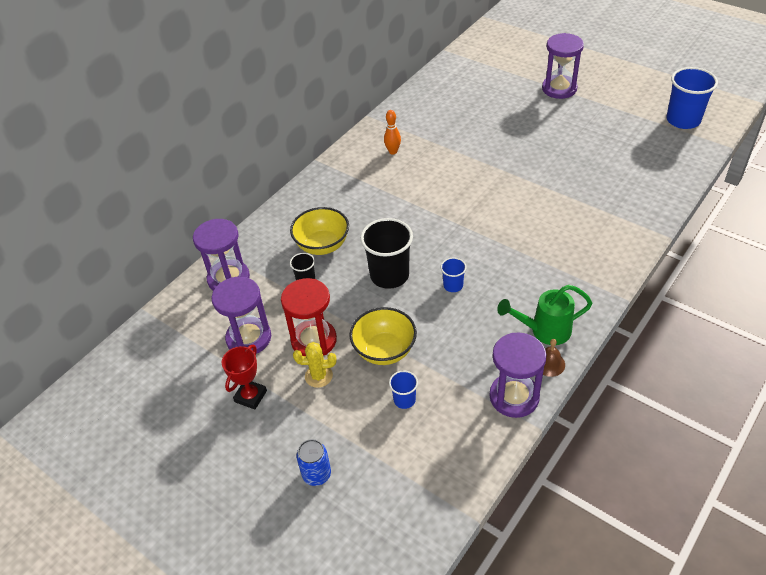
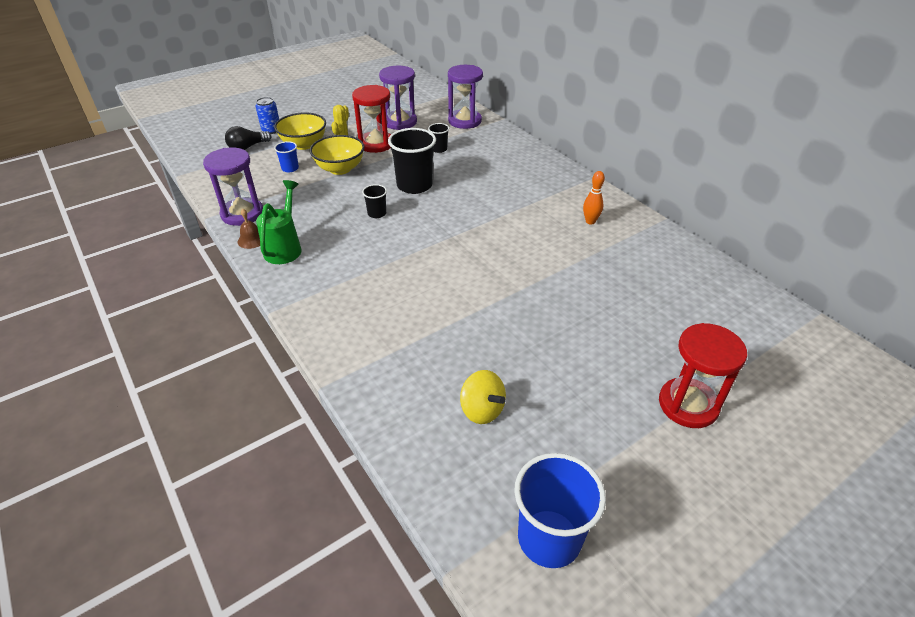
camera: 105 degrees right, 5 degrees down
(250, 396) = (350, 117): red trophy -> none
(322, 245) = (473, 161): yellow bowl -> yellow bowl (304, 144)
(373, 477) = (248, 147): none -> black light bulb
(453, 285) = (377, 213): blue cup -> black cup
(559, 89) = (688, 405): purple hourglass -> red hourglass
(626, 160) = (482, 410): none -> yellow spinning top

